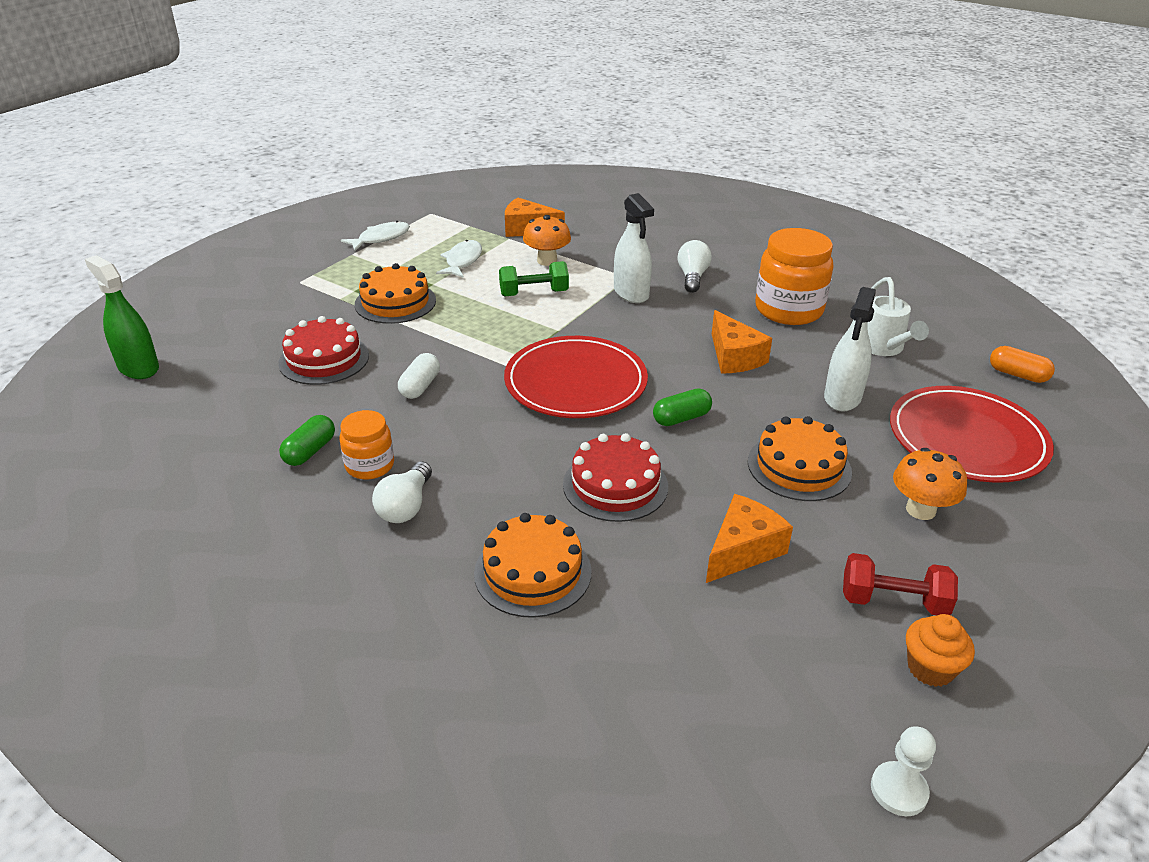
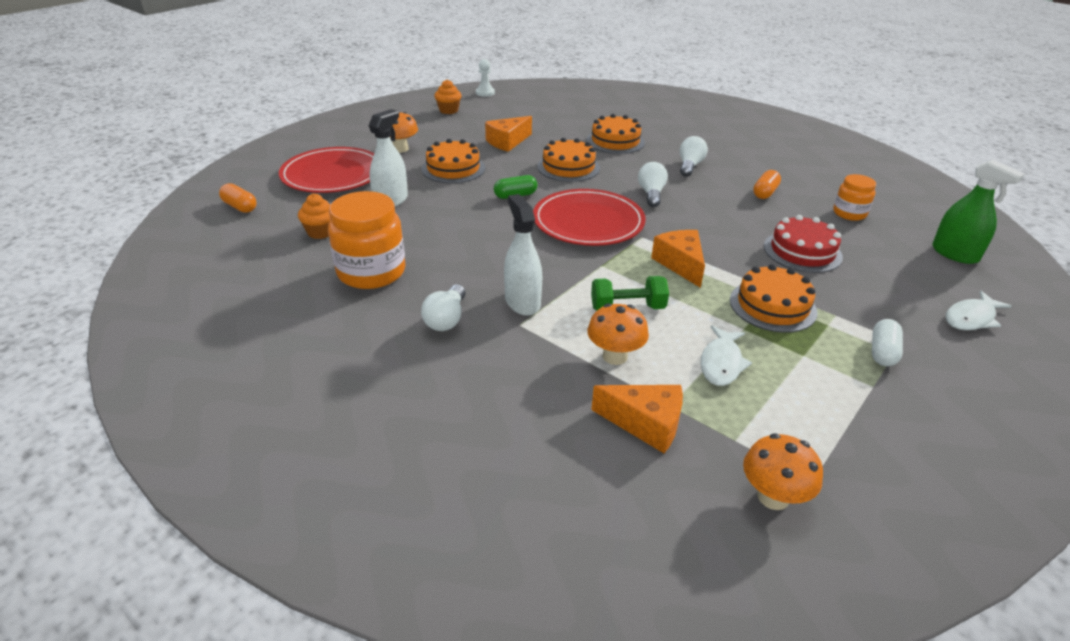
camera: 175 degrees left, 0 degrees up
(310, 451) = (765, 193): green capsule -> orange capsule
(370, 465) = (721, 184): orange jar -> orange jar (849, 213)
(381, 238) = (854, 416): white fish -> white fish (971, 318)
(420, 386) = (709, 226): white capsule -> white capsule (882, 352)
(458, 206) = (773, 497): none -> orange mushroom
(486, 436) = (651, 194): none -> white light bulb
(615, 485) = (568, 167): red cake -> orange cake
(734, 357) = (453, 232): orange cheese -> orange cheese (680, 264)
(883, 348) = (320, 232): white watering can -> orange cupcake
(893, 601) = (447, 125): red dumbbell -> none

